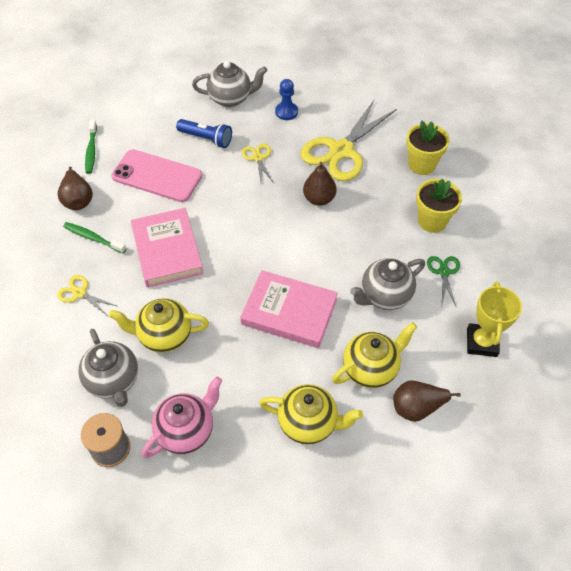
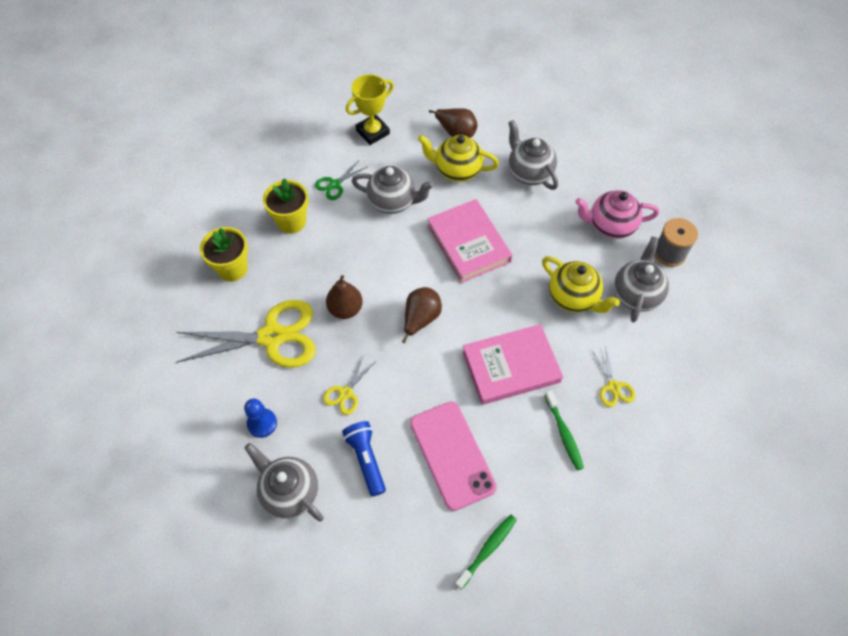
camera: 135 degrees left, 5 degrees up
(78, 200) = (547, 492): brown pear -> brown pear (420, 319)
(167, 250) = (511, 367): pink book -> pink book turned 45 degrees clockwise
(309, 423) = (529, 173): yellow teapot -> grey teapot

